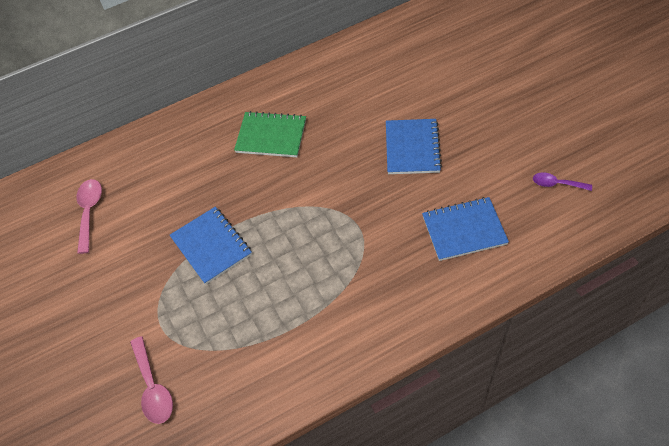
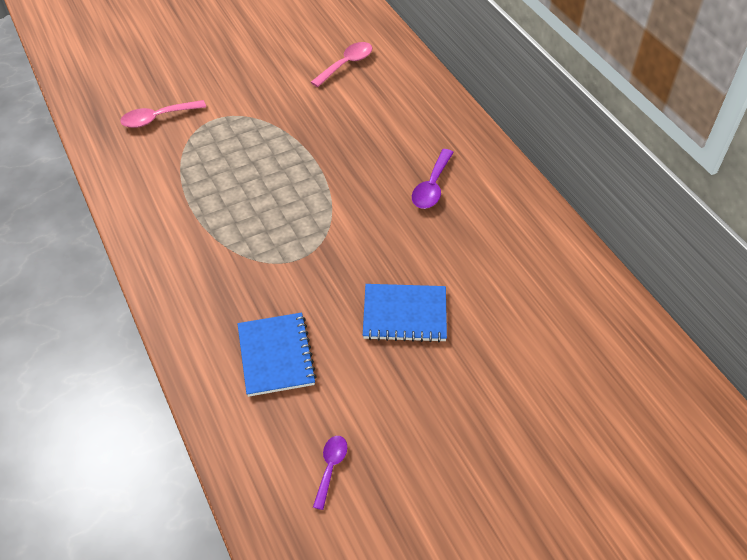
camera: 85 degrees right, 5 degrees down
(89, 212) = (346, 64): pink spoon -> pink spoon turned 45 degrees counterclockwise
(211, 246) = (293, 146): blue notebook -> none
(271, 136) = (432, 187): green notebook -> purple spoon

